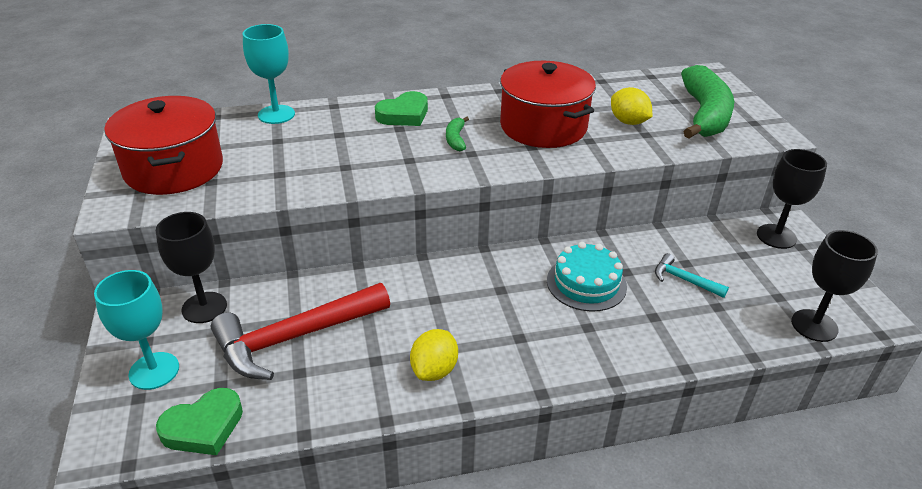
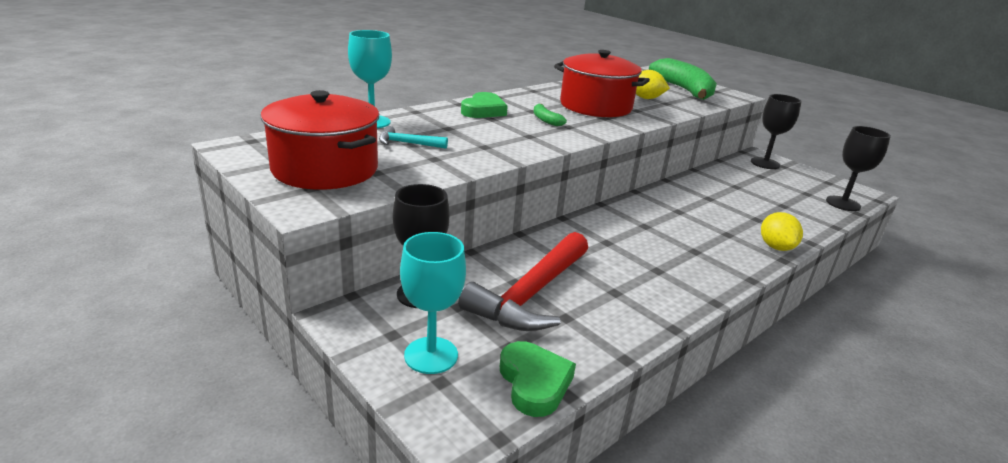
camera: 30 degrees left, 10 degrees down
(203, 427) = (534, 383): green heart -> green heart turned 45 degrees counterclockwise
(434, 370) = (665, 286): yellow lemon -> yellow lemon (776, 247)
(586, 283) = (694, 210): turquoise cake -> none
(684, 280) = (747, 195): turquoise hammer -> turquoise hammer (408, 143)

